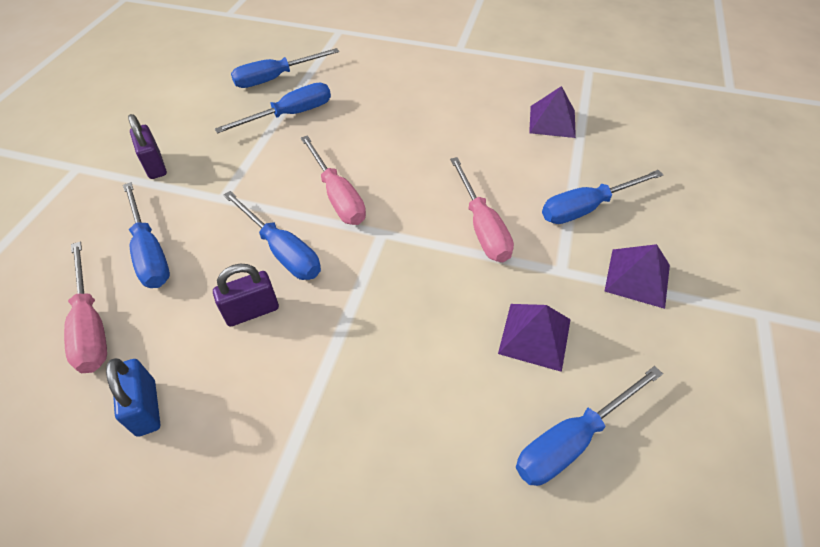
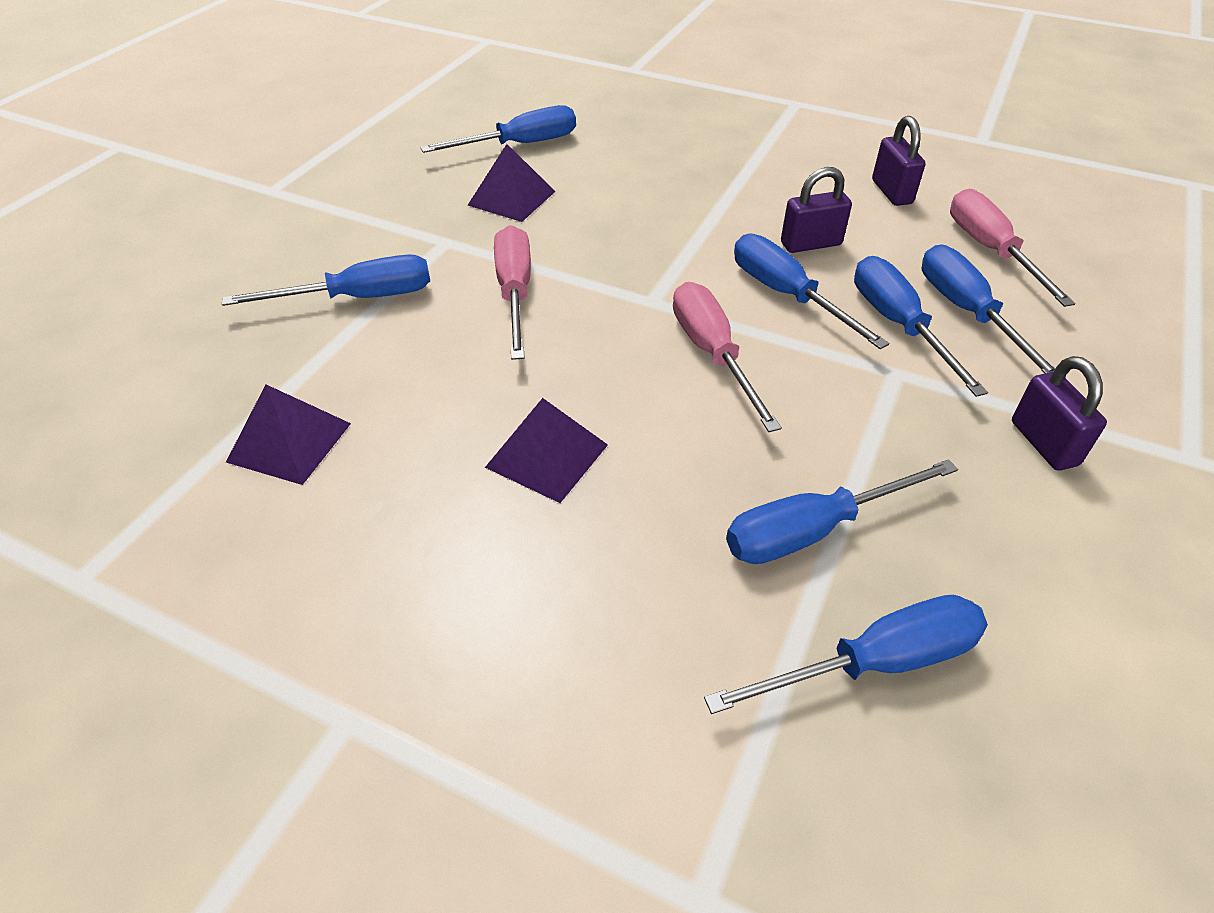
camera: 170 degrees left, 5 degrees down
(146, 408) = (891, 192): blue padlock -> purple padlock
(206, 234) = (898, 325): none -> blue screwdriver
(637, 278) = (366, 227): purple pyramid -> purple pyramid (547, 455)

